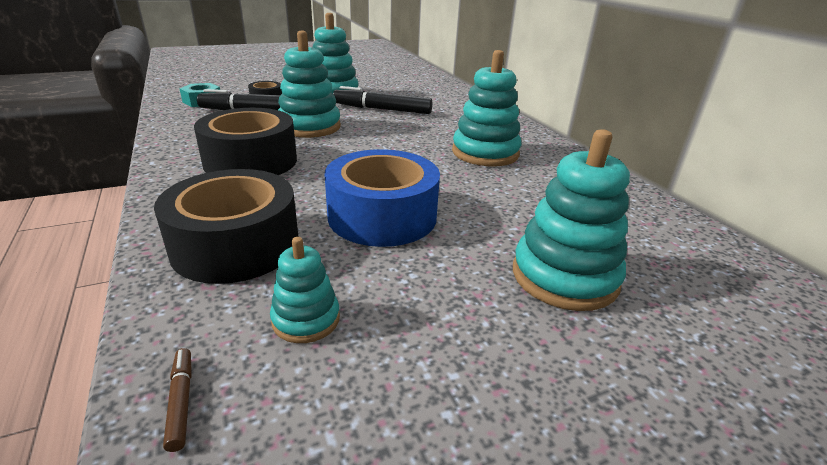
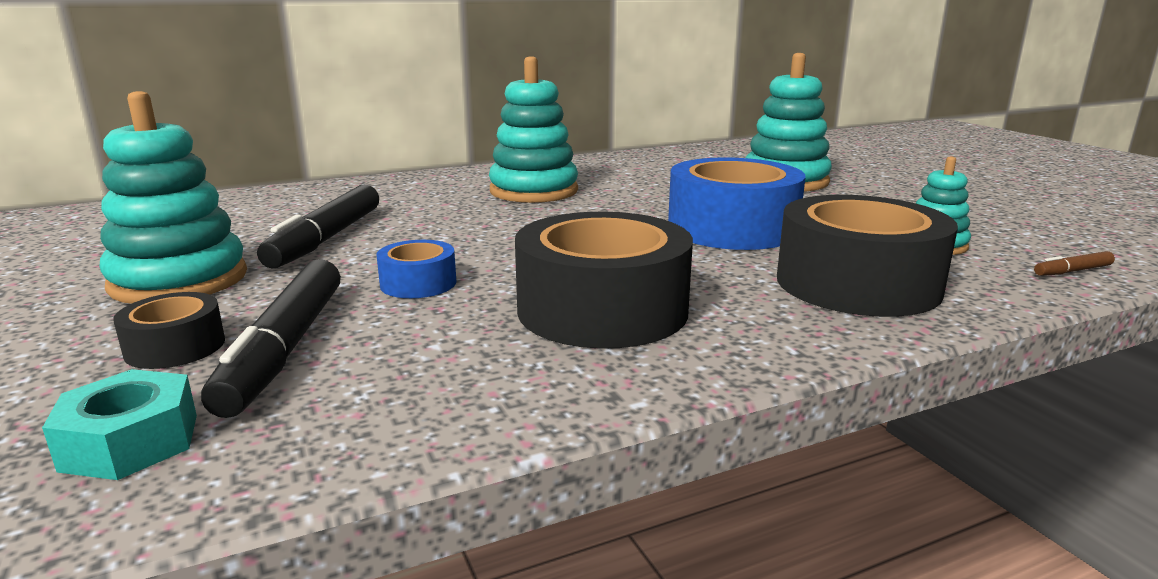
camera: 90 degrees left, 10 degrees down
(309, 127) = (418, 283): turquoise stacking toy -> blue tape

